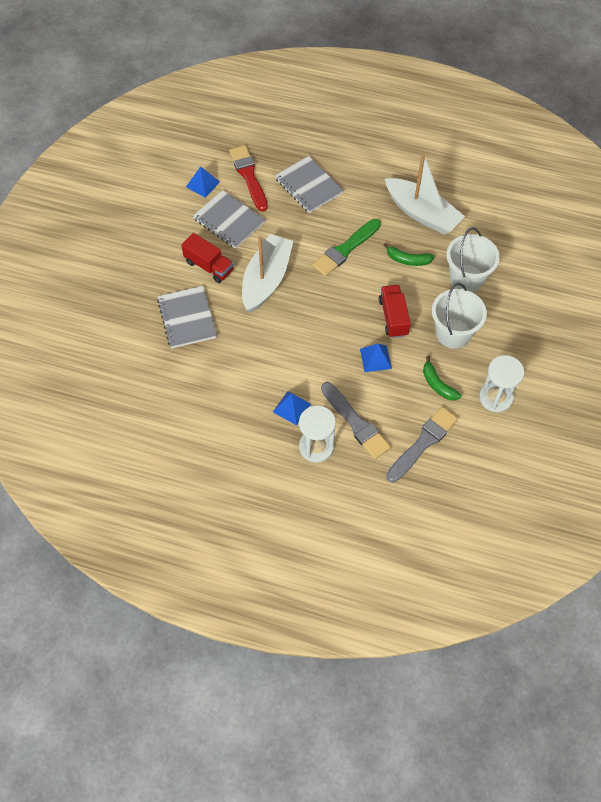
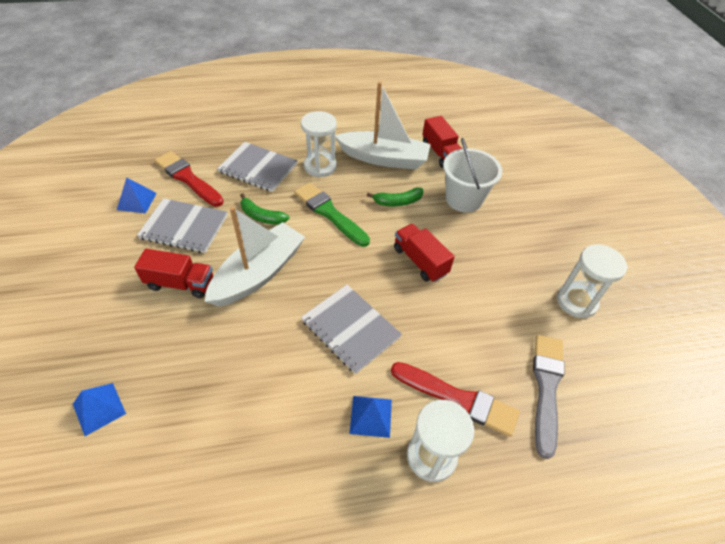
camera: 30 degrees left, 10 degrees down
(187, 318) = (177, 356): grey notebook -> grey notebook (350, 329)
(266, 279) = (258, 273): white boat -> white boat turned 45 degrees clockwise
(345, 249) = (329, 213): green brush -> green brush turned 120 degrees clockwise
(356, 423) = (458, 399): grey brush -> red brush
(361, 202) = (320, 166): none -> white hourglass
(375, 358) = (430, 312): blue pyramid -> blue pyramid (99, 408)
(437, 384) = (512, 312): green banana -> green banana (262, 216)
(453, 333) = (488, 254): white bucket -> none
(477, 226) = (440, 153): none -> red truck

